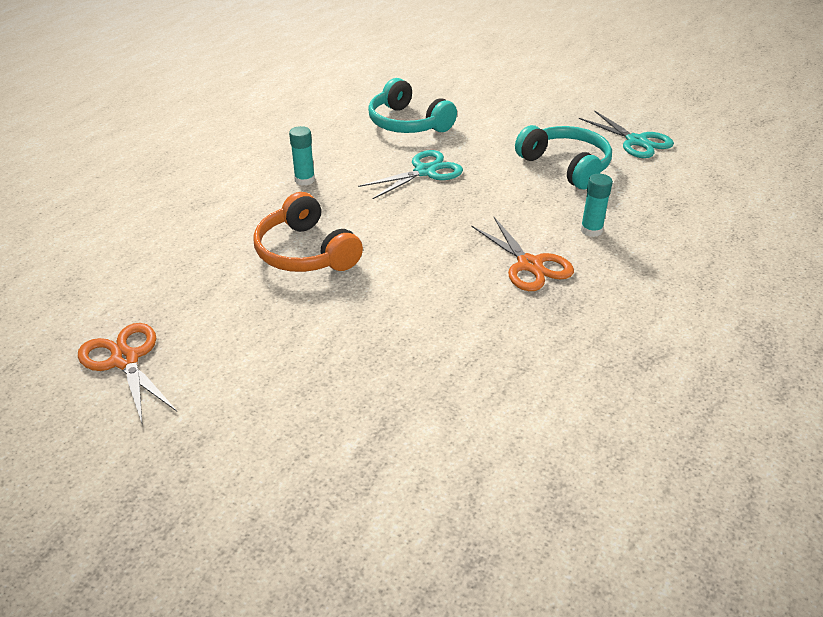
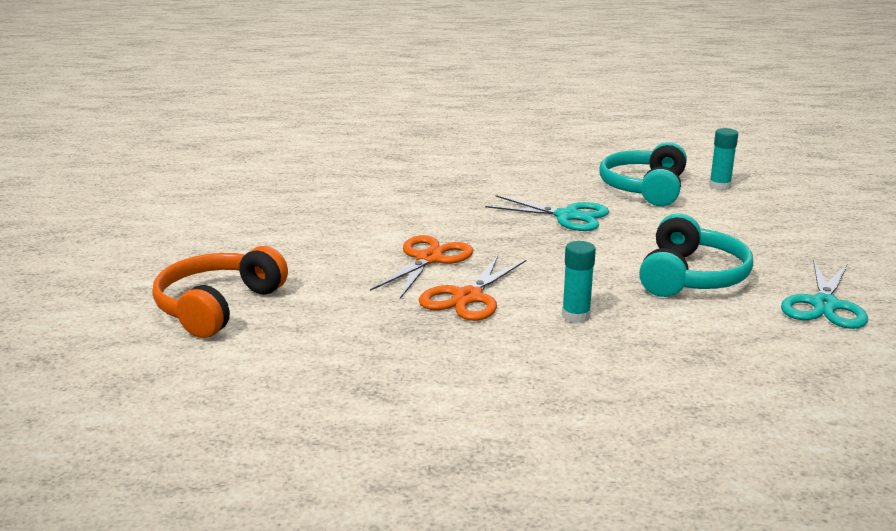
camera: 60 degrees right, 15 degrees down
(125, 360) = (186, 190): orange scissors -> orange scissors (428, 259)
(304, 180) = (479, 177): turquoise glue stick -> turquoise glue stick (719, 186)
(306, 252) = (373, 205): orange headphones -> orange headphones (218, 306)

